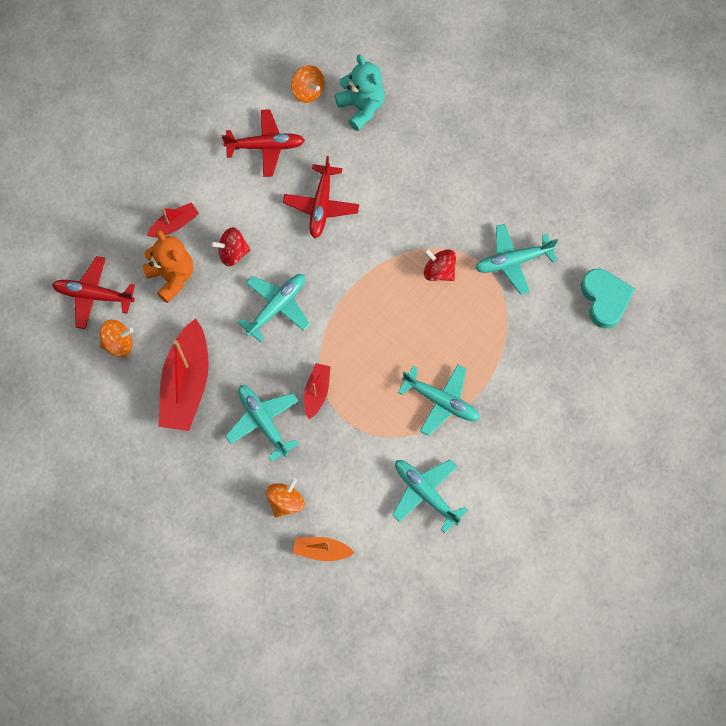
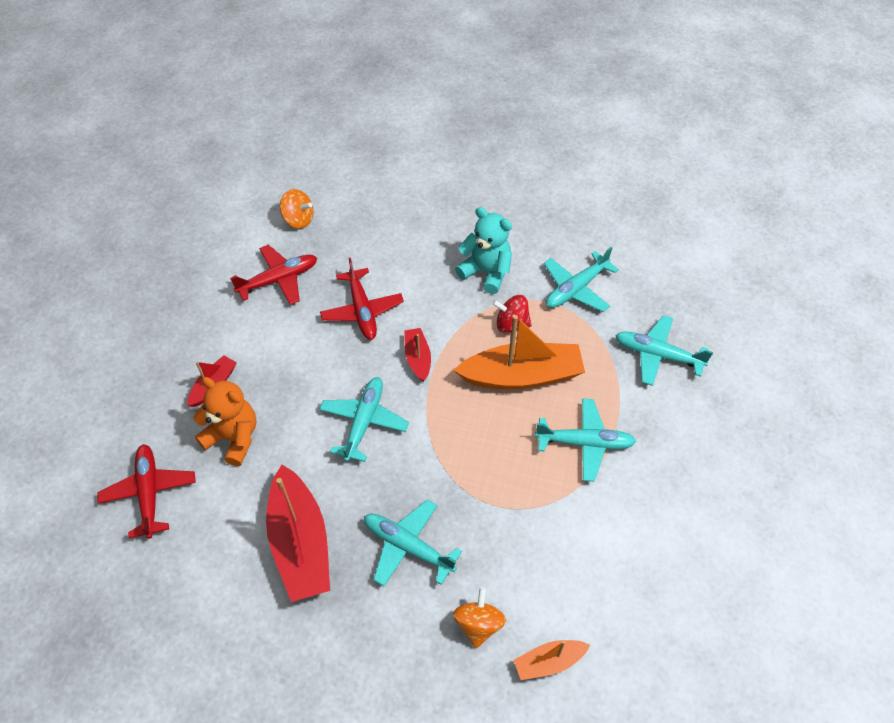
camera: 25 degrees left, 15 degrees down
(94, 295) = (149, 493): red plane -> red plane turned 90 degrees clockwise
(119, 343) = (201, 532): orange spinning top -> none
(233, 253) = (290, 388): red spinning top -> none
(317, 392) = (451, 489): red boat -> red boat (417, 358)
(361, 107) = (358, 215): turquoise teddy bear -> turquoise teddy bear (486, 272)
(422, 321) = (522, 375): none -> orange boat
(425, 493) = (624, 544): turquoise plane -> turquoise plane (657, 355)
(605, 299) = (680, 288): turquoise heart -> none

